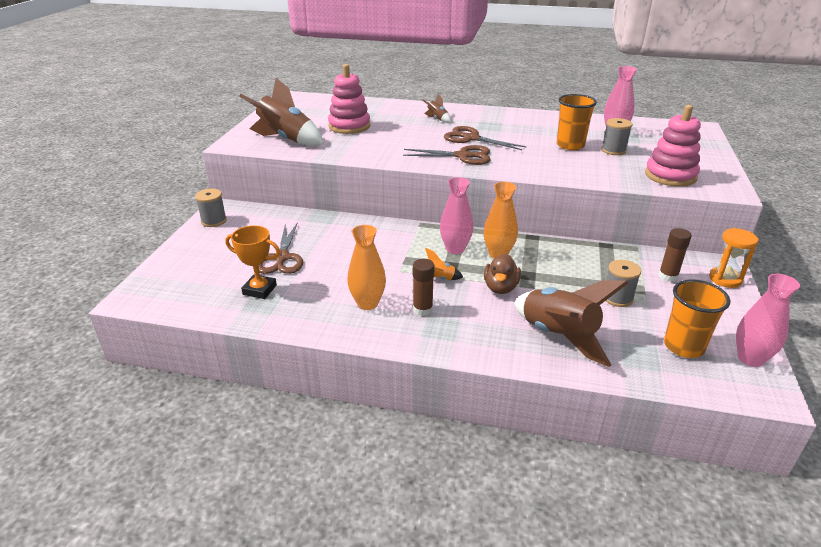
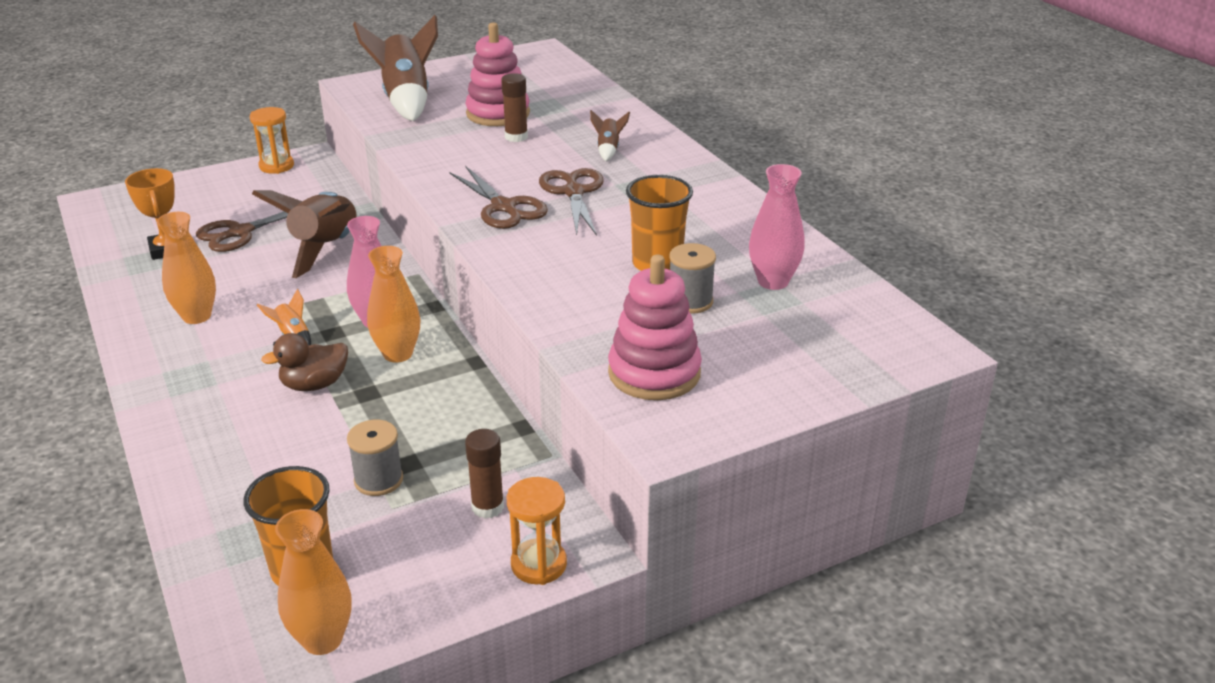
camera: 50 degrees right, 0 degrees up
(214, 221) = (276, 166): grey spool -> orange hourglass
(422, 309) = (216, 352): brown glue stick -> brown glue stick (516, 137)
(558, 336) = (240, 462): brown rocket -> brown rocket (325, 249)
(750, 358) = (322, 639): pink vase -> orange vase

